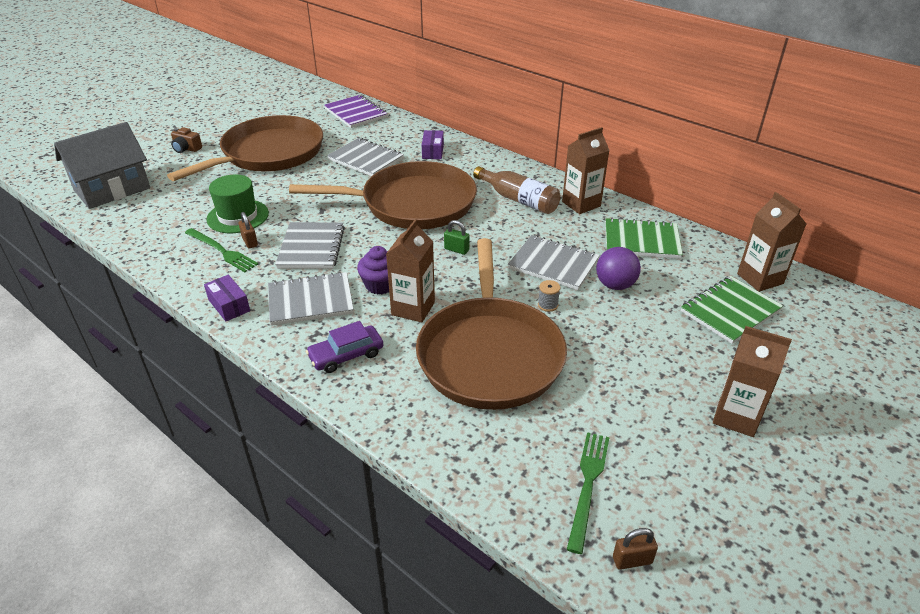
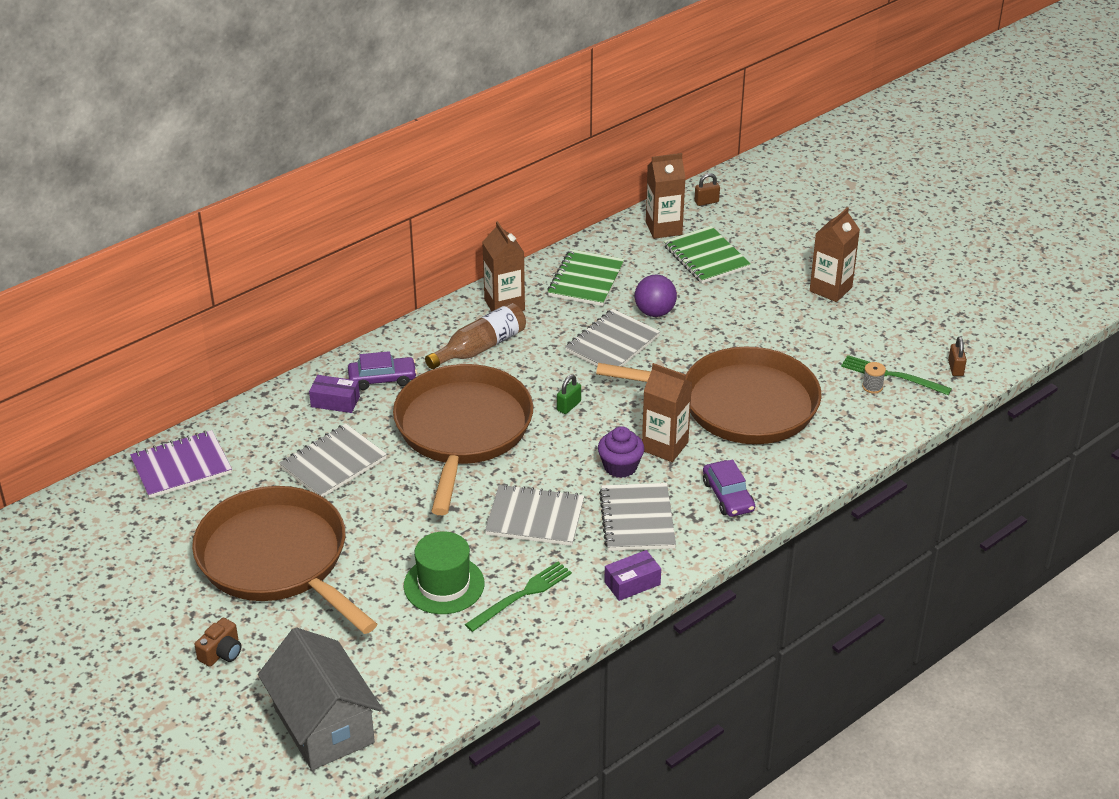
camera: 80 degrees left, 0 degrees up
(250, 242) = (508, 571): brown padlock -> brown padlock (706, 202)
(464, 165) = (382, 379): none -> purple car
(547, 305) = (676, 359): grey spool -> grey spool (872, 387)

